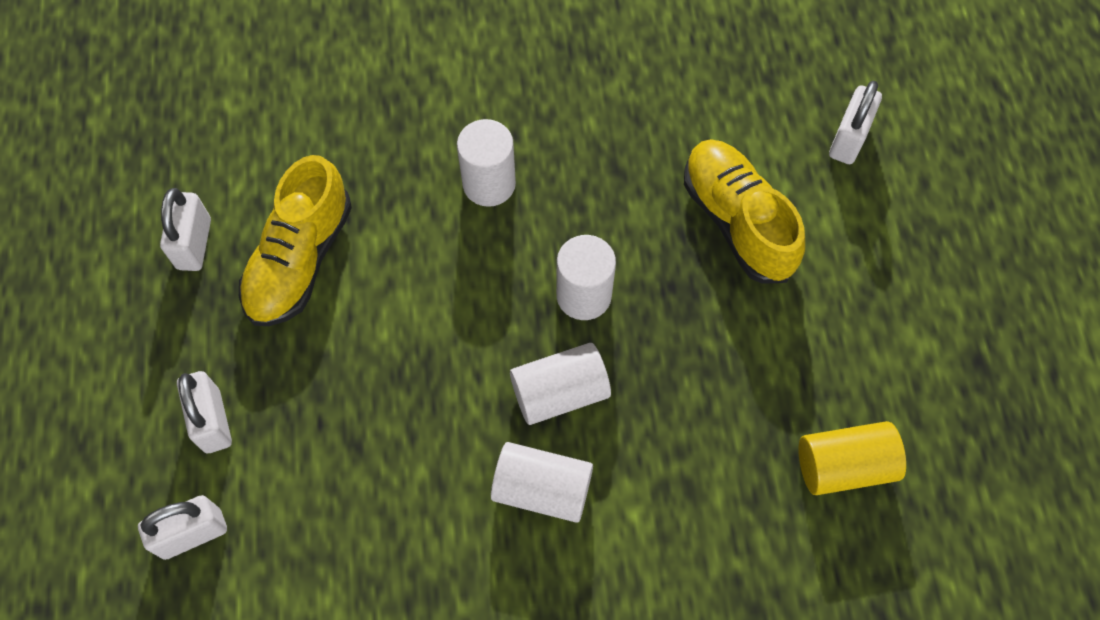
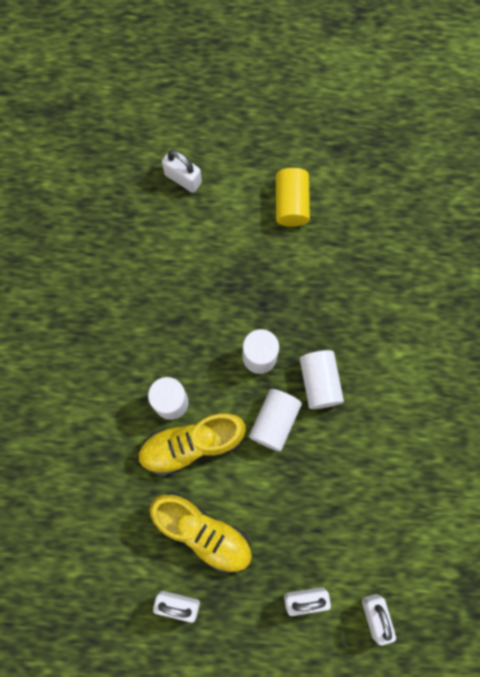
camera: 80 degrees left, 10 degrees up
(542, 489) = (376, 403): white cylinder -> white cylinder (274, 421)
(737, 221) = (226, 256): yellow shoe -> yellow shoe (192, 445)
(844, 465) = (386, 235): yellow cylinder -> yellow cylinder (291, 203)

